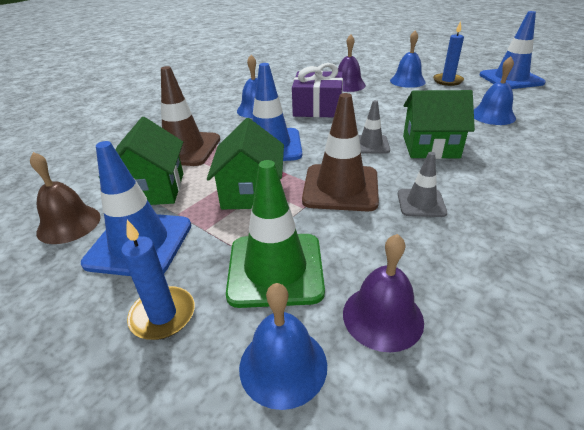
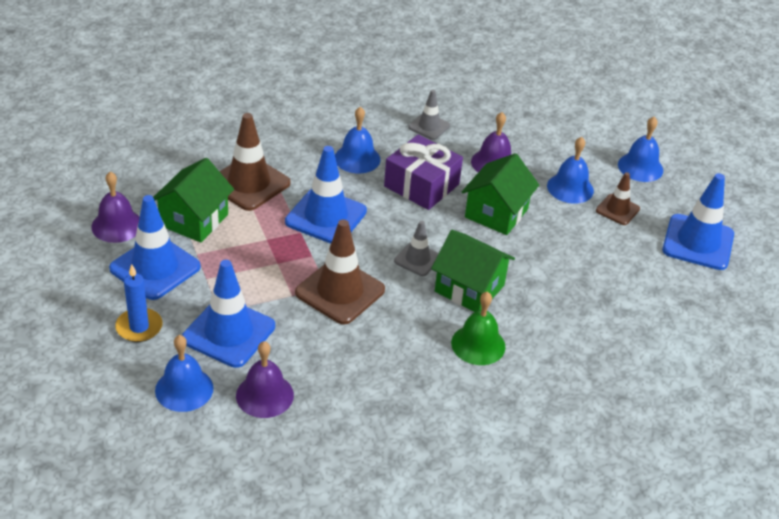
camera: 25 degrees right, 5 degrees up
(69, 224) = (117, 225): brown bell -> purple bell
(251, 192) = (266, 261): green house -> green house (496, 213)
(275, 269) = (228, 333): green traffic cone -> blue traffic cone
(421, 203) = (386, 337): grey traffic cone -> grey traffic cone (429, 126)
(447, 81) = (617, 210): blue candle -> brown traffic cone
(492, 115) = (587, 283): blue bell -> blue bell (640, 167)
(492, 177) = (478, 344): none -> green bell

